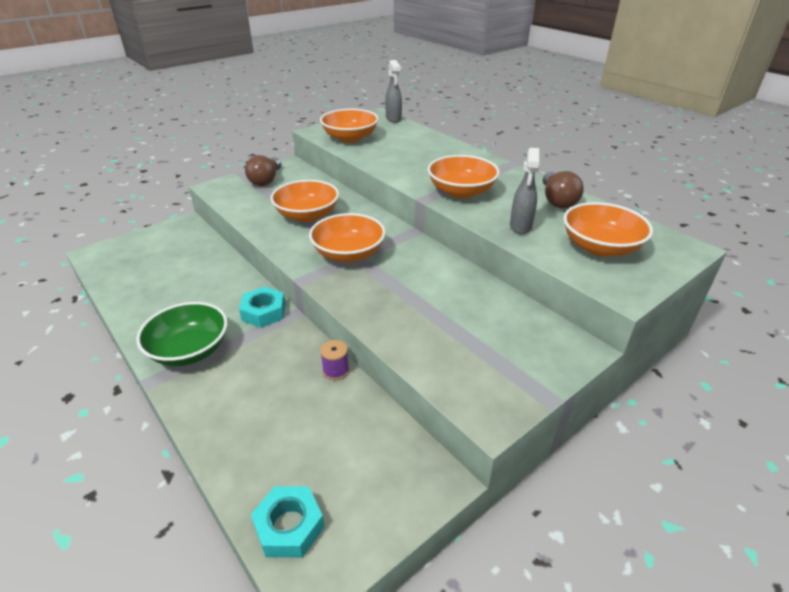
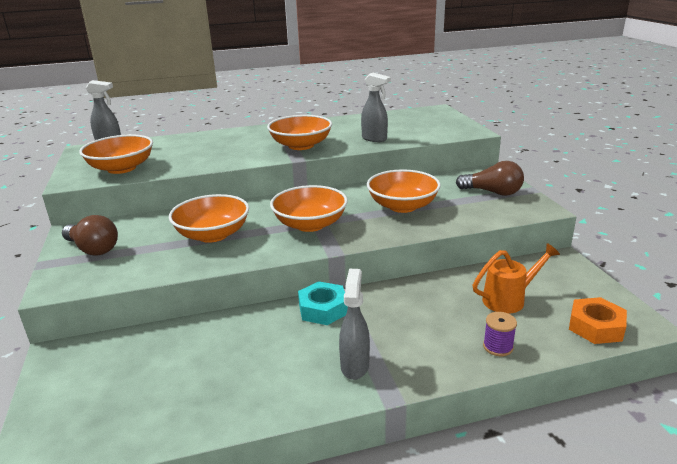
camera: 65 degrees left, 10 degrees down
(189, 350) = (355, 365): green bowl -> grey spray bottle
(289, 526) = (596, 327): turquoise nut -> orange nut
(322, 436) = (509, 299): none -> orange watering can
(336, 370) = (434, 281): purple spool -> purple spool (498, 347)
(557, 200) = (349, 123): brown light bulb -> brown light bulb (492, 192)
(600, 247) = (420, 126): orange bowl -> orange bowl (402, 206)

